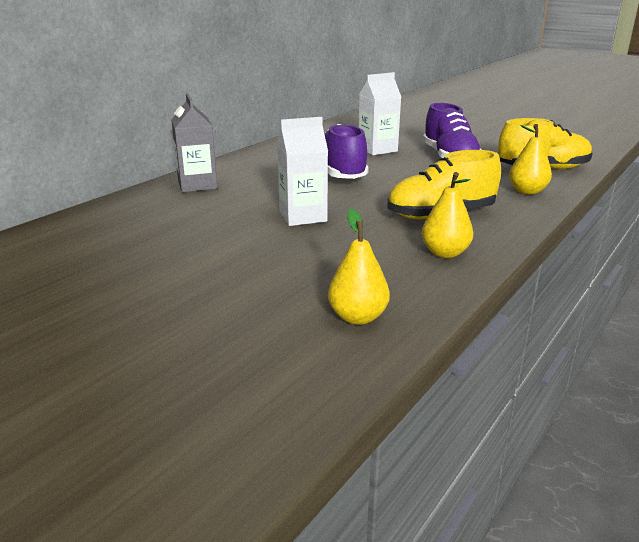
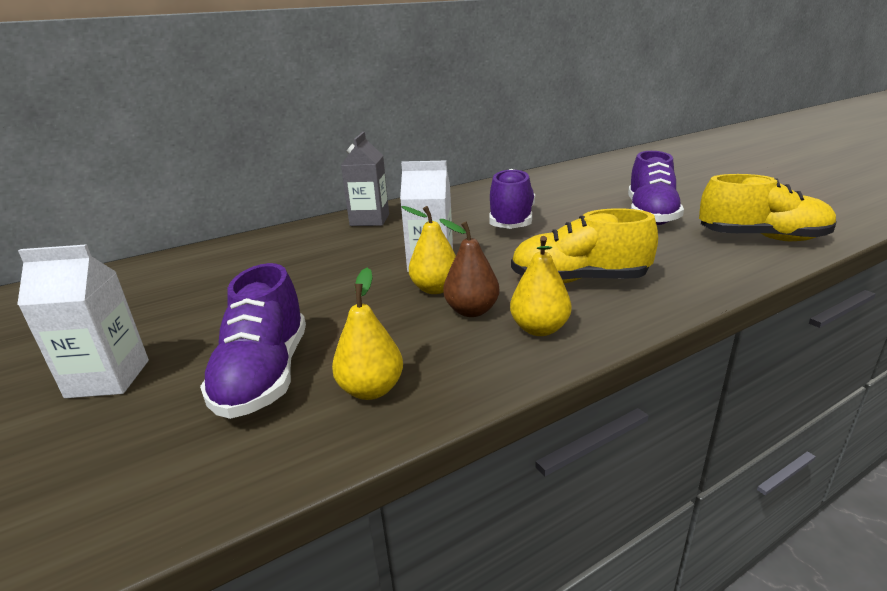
camera: 25 degrees right, 0 degrees up
(250, 325) = (265, 375): none -> purple shoe
(377, 149) = (577, 198): white carton -> white carton (108, 379)
(378, 248) = (471, 311): none -> brown pear
(527, 191) = (714, 265): yellow pear -> yellow pear (435, 289)

